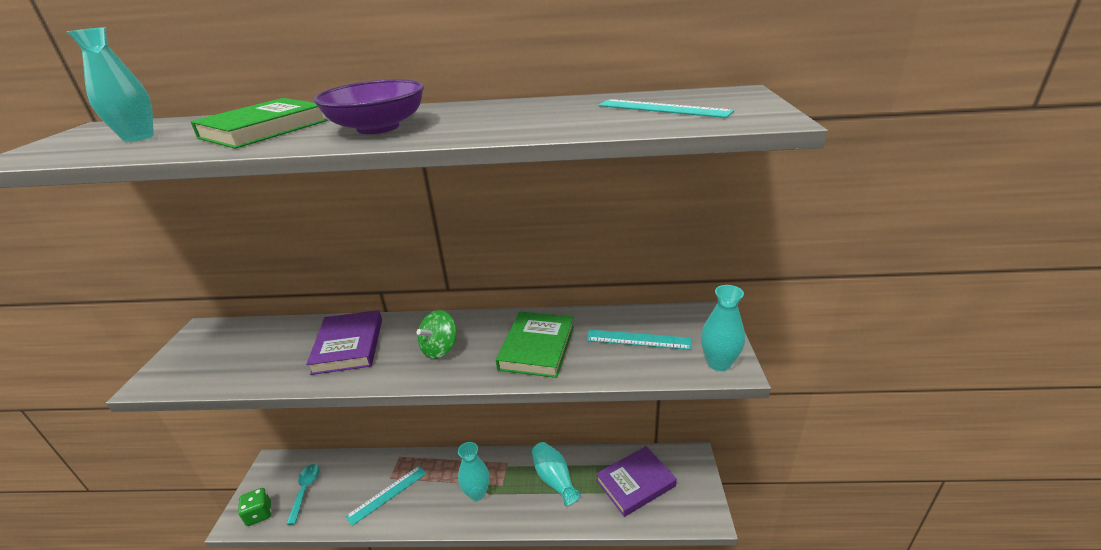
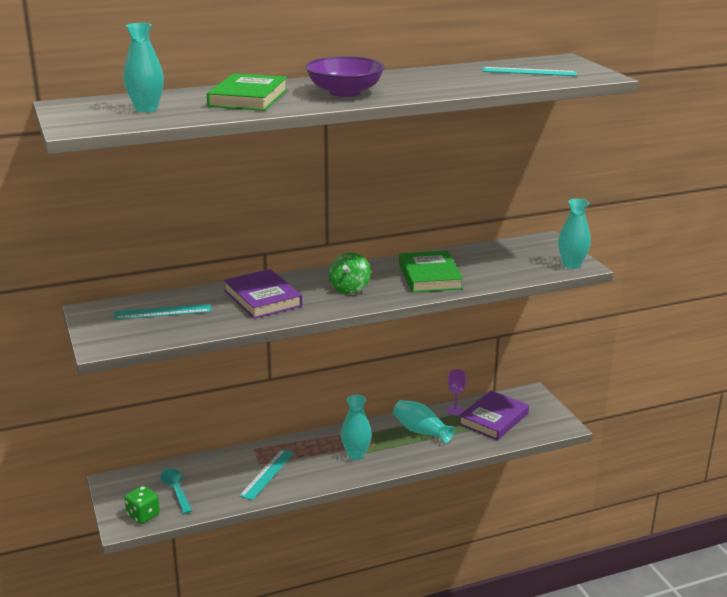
camera: 25 degrees left, 5 degrees down
(602, 460) = (455, 410): none -> purple goblet
(638, 340) = (504, 261): turquoise ruler -> turquoise ruler (162, 312)

